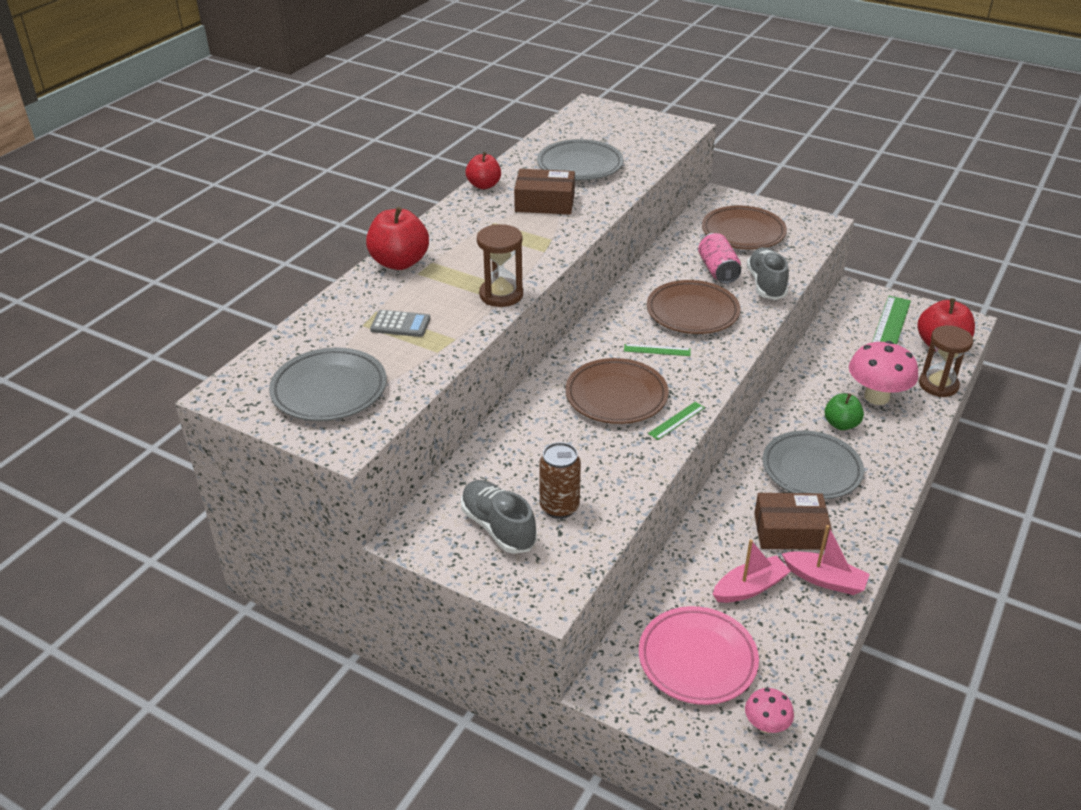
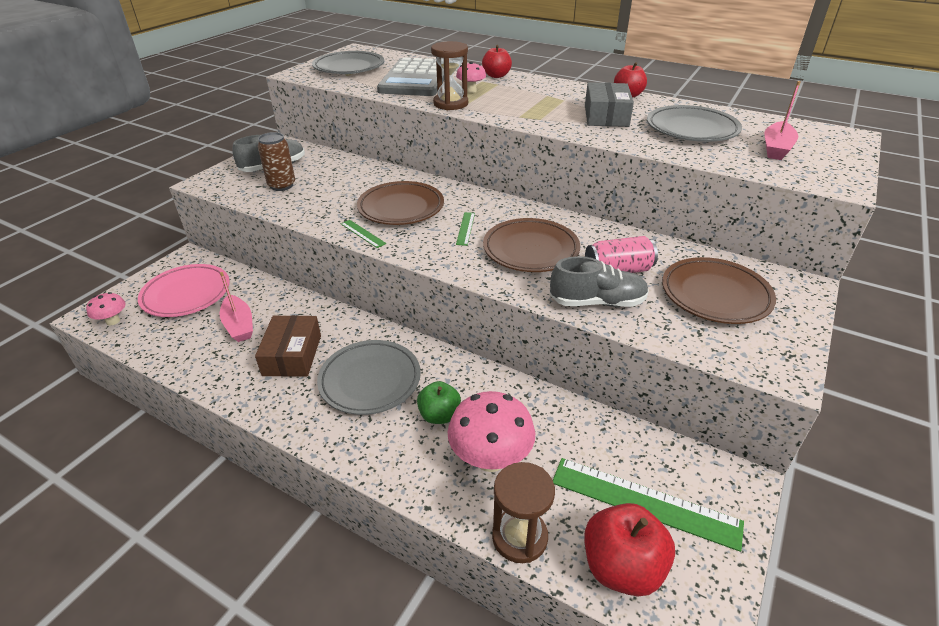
camera: 90 degrees right, 0 degrees up
(399, 262) = (496, 76): red apple -> red apple, size x0.64
(400, 324) = (416, 79): grey calculator -> grey calculator, size x2.37
(454, 281) = (471, 90): none -> pink mushroom
(545, 202) = (606, 116): brown box -> grey box
(825, 580) = (227, 370): pink boat -> pink boat (776, 148)

